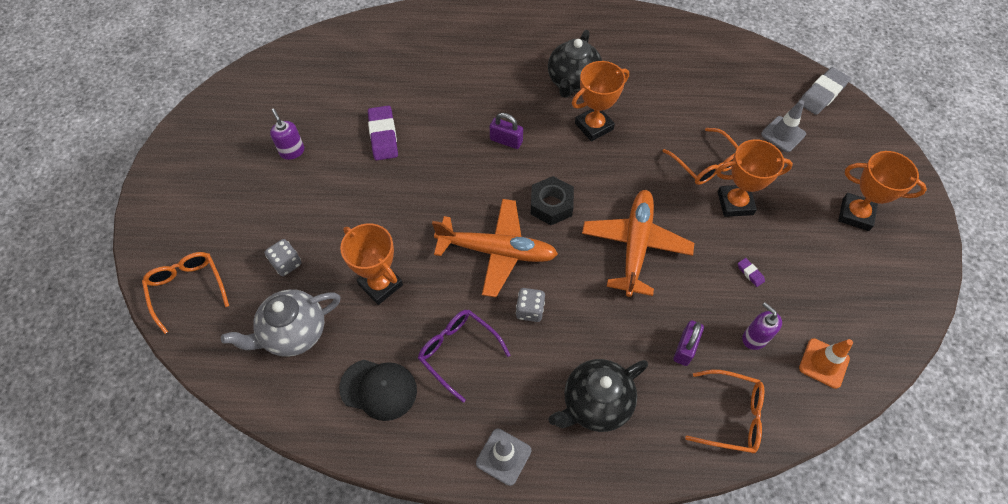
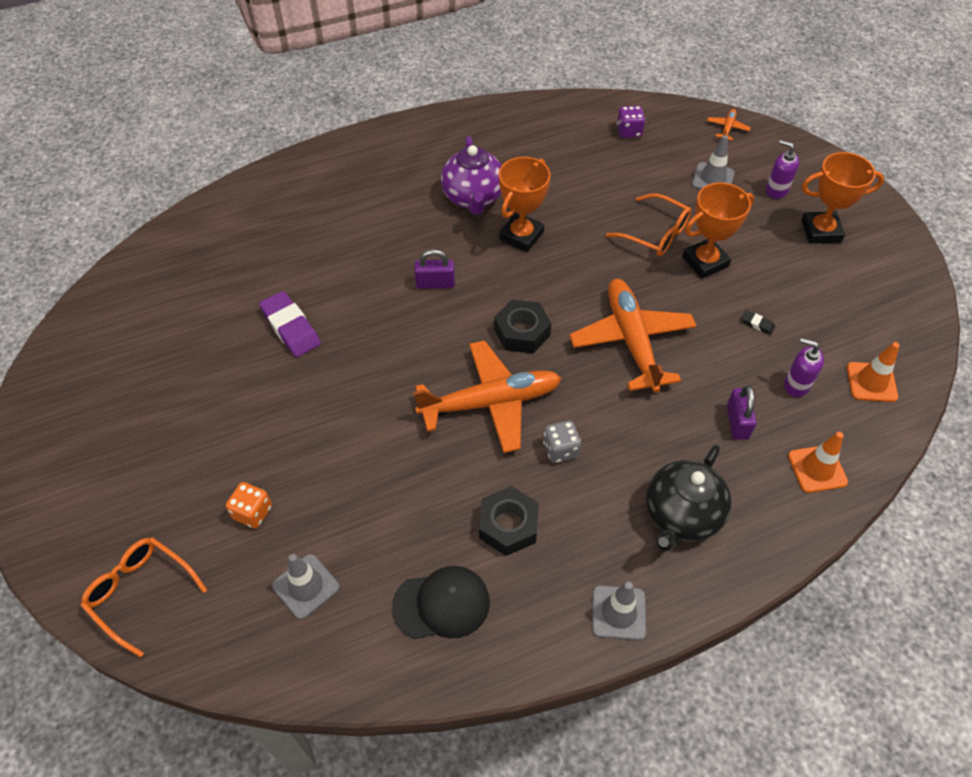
camera: 25 degrees left, 5 degrees down
(287, 263) = (252, 512): grey dice -> orange dice
(292, 151) = (187, 384): purple soap dispenser -> purple soap dispenser (776, 190)
(294, 333) = (306, 586): grey teapot -> grey traffic cone
(380, 284) = (379, 490): orange trophy -> none
(458, 352) = (508, 525): purple glasses -> black nut
(572, 82) = (473, 198): black teapot -> purple teapot
(731, 416) = (817, 469): orange glasses -> orange traffic cone
(732, 69) = (629, 131): none -> purple dice
(750, 273) = (757, 324): purple eraser -> black eraser
(822, 94) = (727, 128): grey eraser -> orange plane

